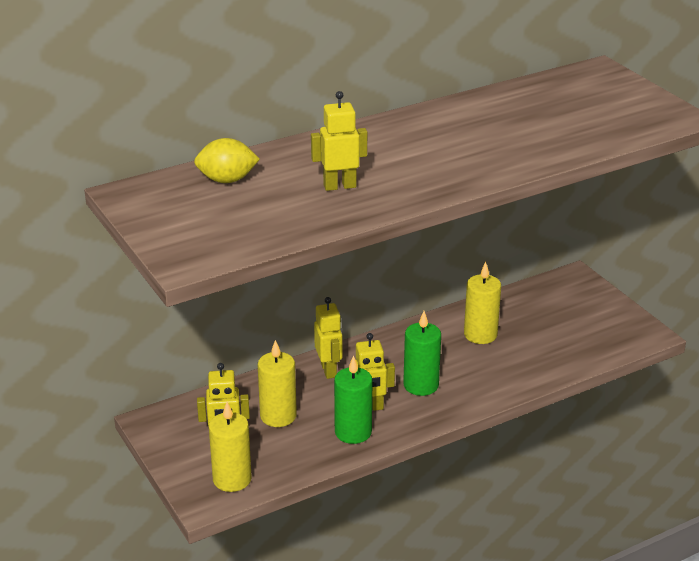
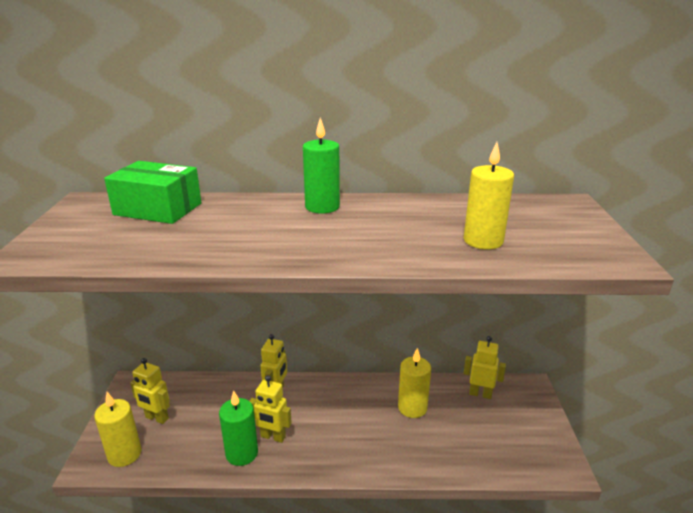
camera: 30 degrees right, 5 degrees down
(227, 180) = (158, 209): yellow lemon -> green box
(278, 416) = (207, 415): yellow candle -> yellow candle (483, 241)
(339, 186) = (225, 234): yellow robot -> yellow robot (480, 394)
(421, 385) = (328, 433): green candle -> green candle (322, 207)

